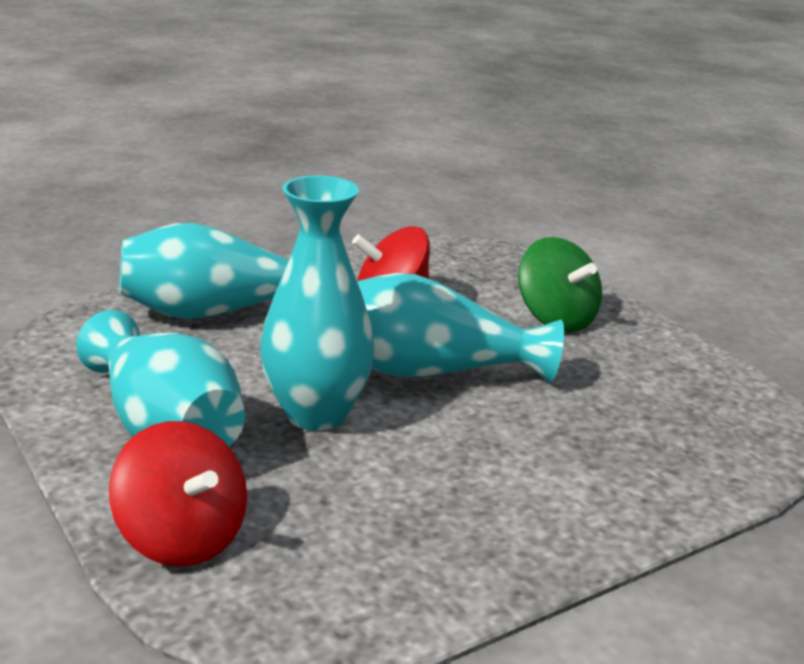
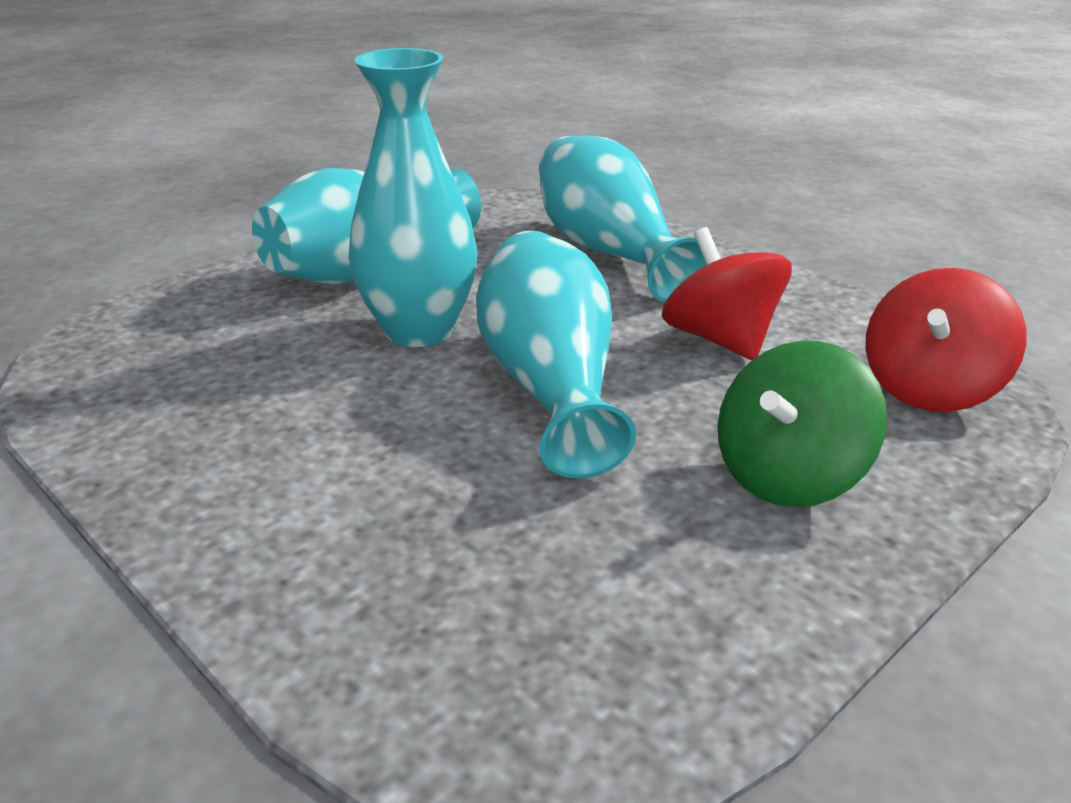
camera: 80 degrees right, 5 degrees up
(182, 538) = (197, 303): red spinning top -> red spinning top (930, 389)

